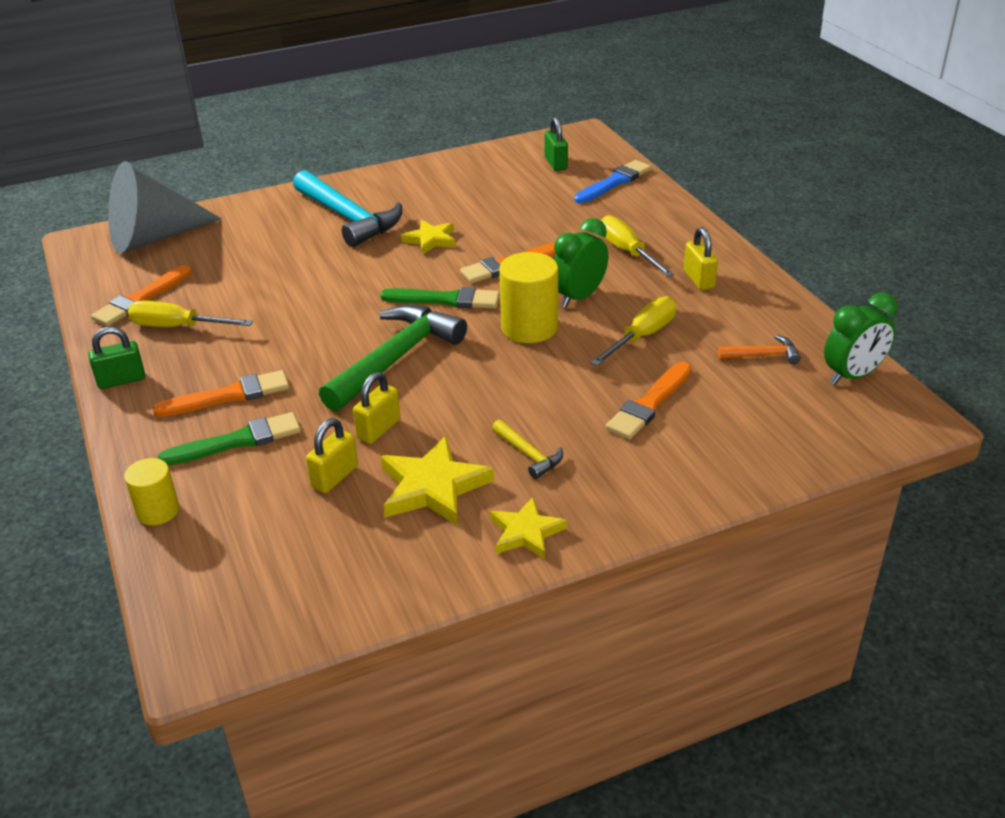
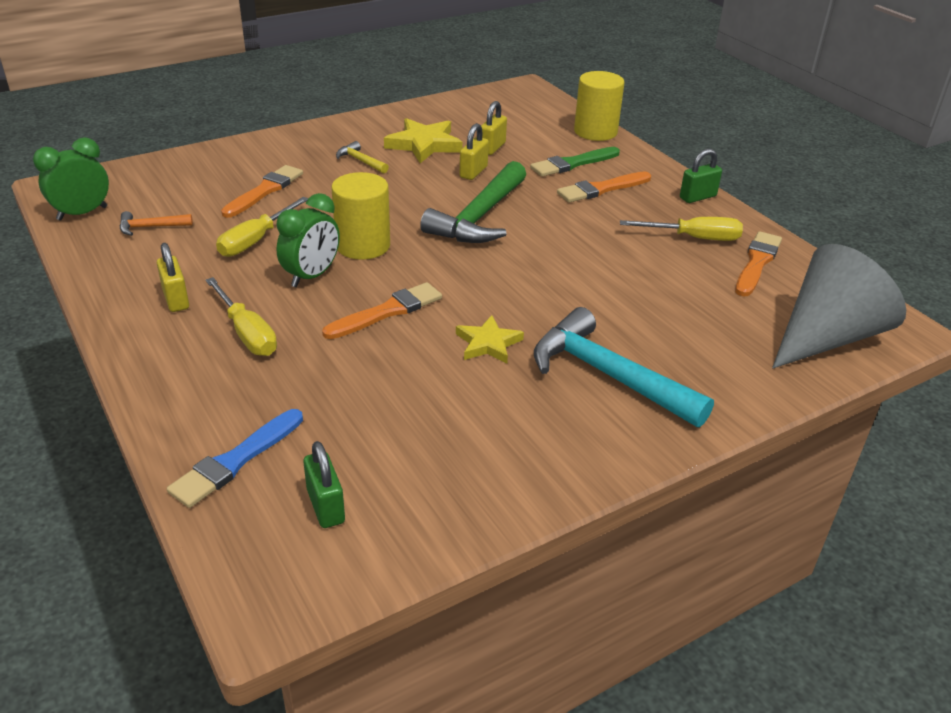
camera: 170 degrees right, 0 degrees up
(158, 511) = (595, 131): yellow cylinder -> yellow cylinder, size x1.63
(446, 300) = (449, 270): green brush -> none
(526, 532) = (361, 127): yellow star -> none

